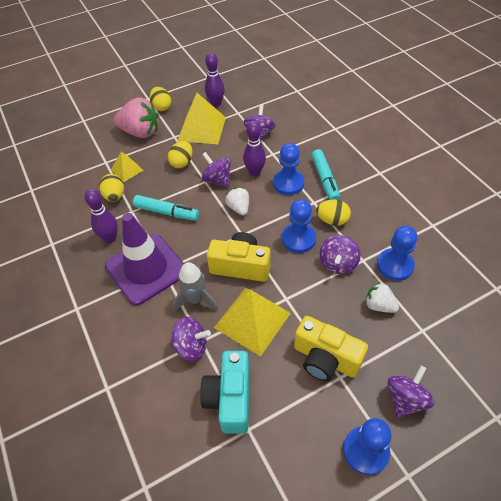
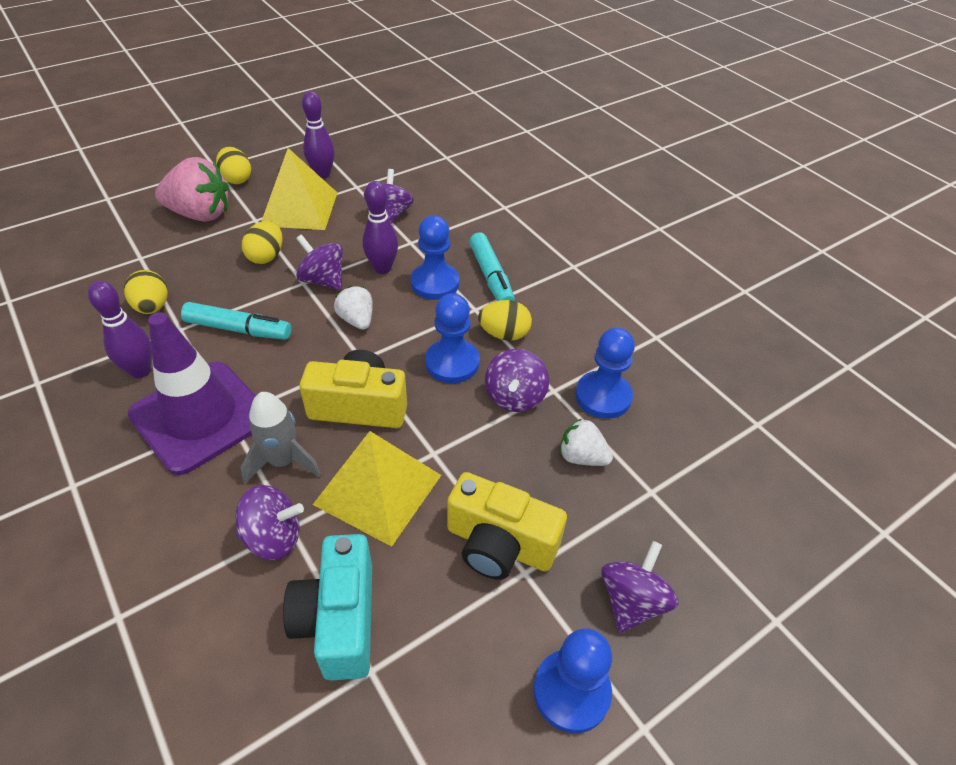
camera: 10 degrees left, 5 degrees down
(127, 170) = (175, 268): yellow pyramid -> none

